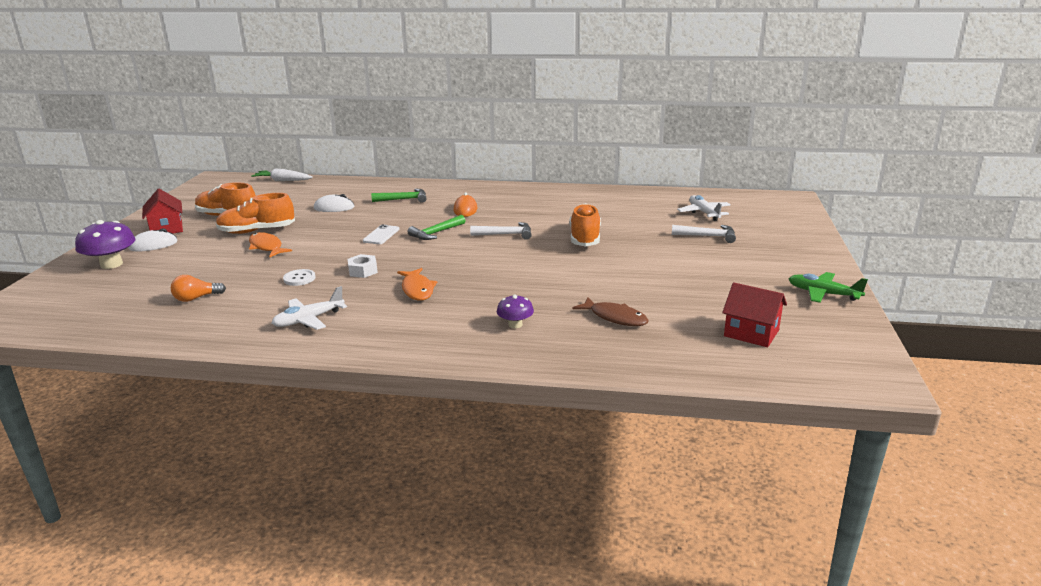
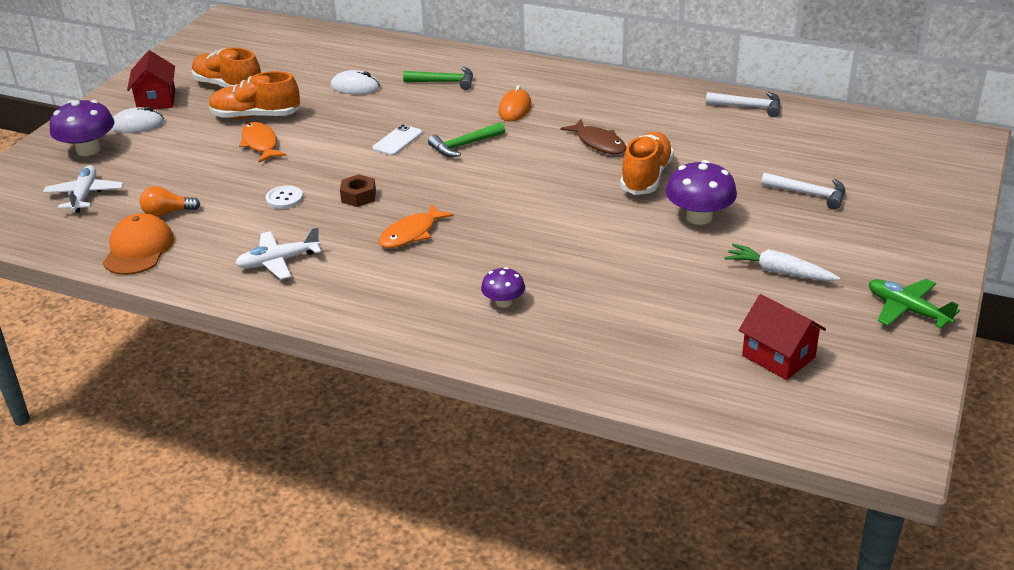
camera: 15 degrees right, 10 degrees up
(175, 325) = (138, 249): none -> orange cap
(283, 181) = (307, 32): white carrot -> white carrot (778, 272)
(363, 271) = (358, 196): white nut -> brown nut
(417, 289) = (411, 234): orange fish -> orange fish turned 45 degrees clockwise
(506, 234) = (549, 158): white hammer -> white hammer (749, 107)
(615, 317) = (624, 309): brown fish -> brown fish (598, 143)
(637, 257) = (699, 217): none -> purple mushroom
(704, 213) = (826, 152): white plane -> white plane (85, 195)

